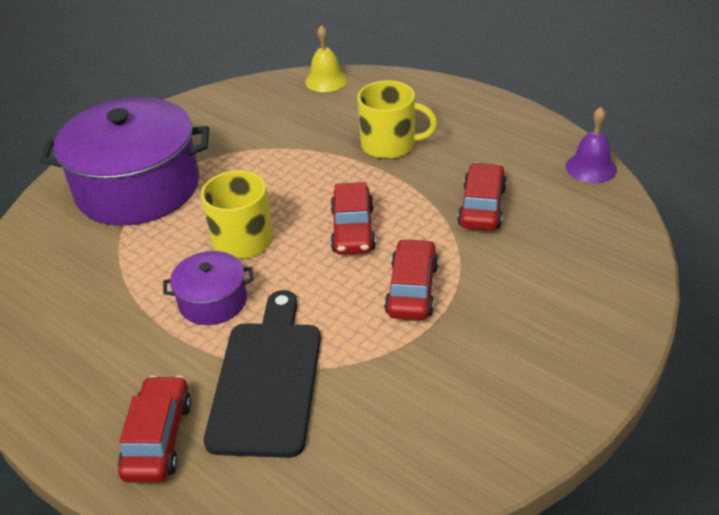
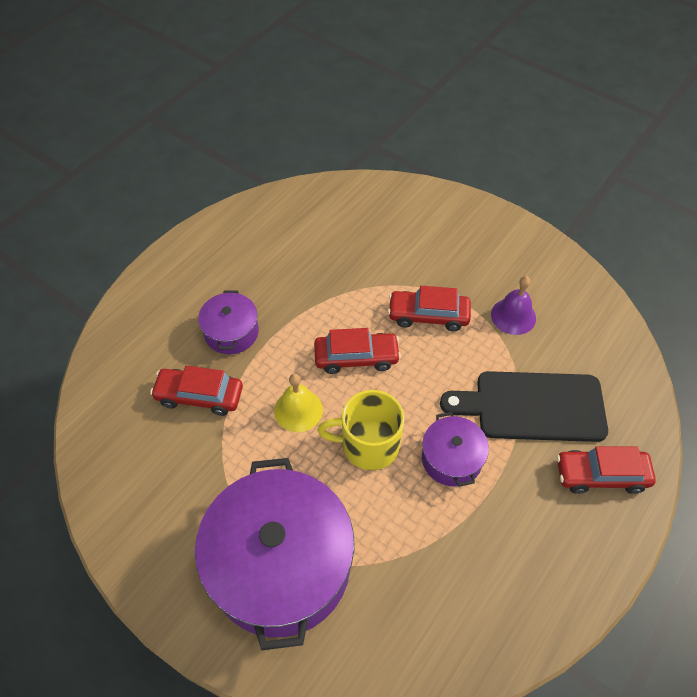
camera: 95 degrees left, 15 degrees up
(326, 80) = (97, 393): yellow bell -> yellow bell (298, 410)
(390, 145) = (231, 332): yellow mug -> purple pot
(482, 207) = (328, 268): red car -> red car (199, 396)
(591, 167) = (282, 198): purple bell -> purple bell (513, 316)

